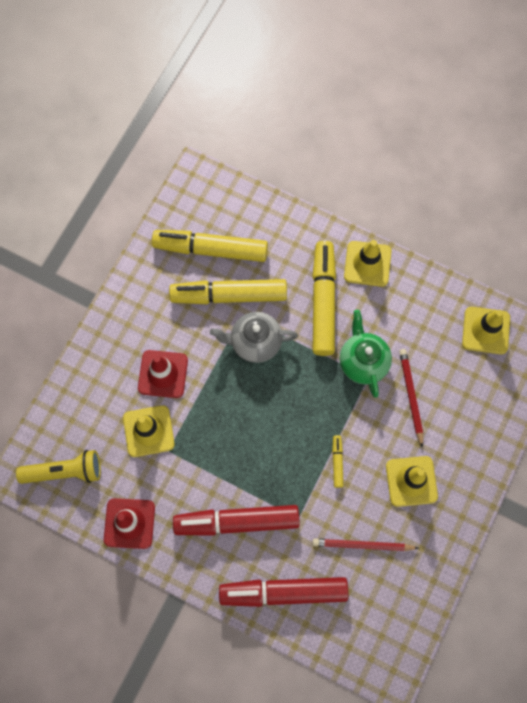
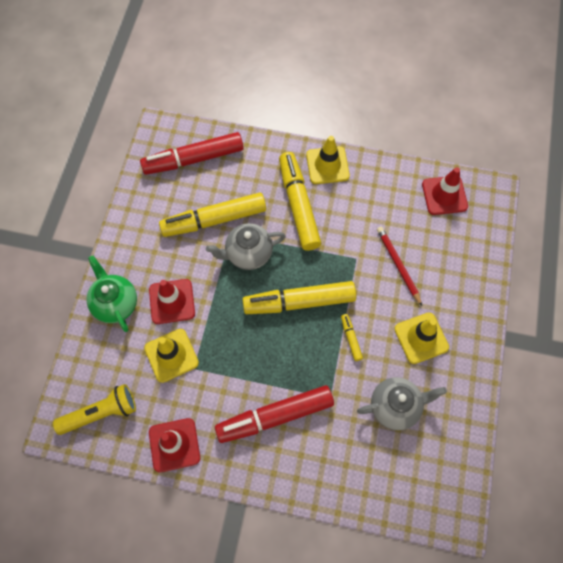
camera: 15 degrees left, 5 degrees down
(211, 249) = (188, 185): yellow marker -> yellow marker (299, 302)
(283, 592) = (336, 470): red marker -> red marker (194, 159)
(362, 545) = (395, 406): red pencil -> grey teapot
(363, 362) = (348, 247): green teapot -> green teapot (115, 303)
(485, 330) = (444, 195): yellow traffic cone -> red traffic cone

